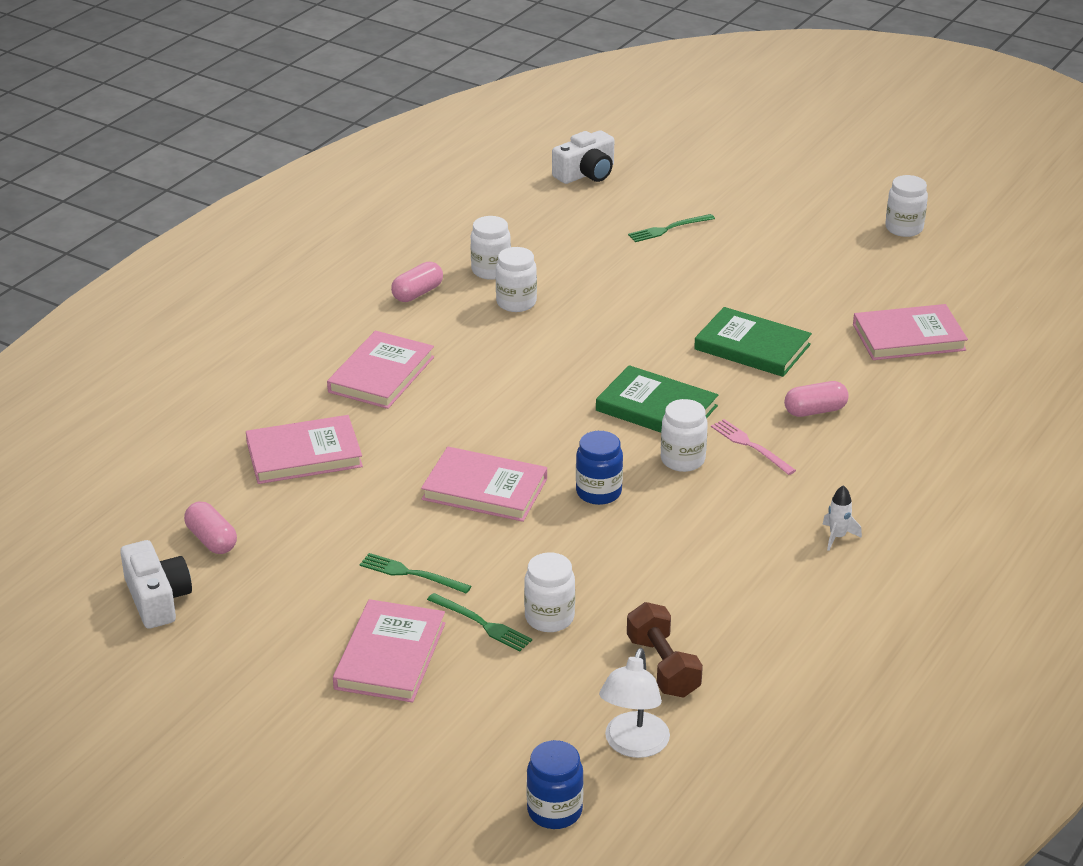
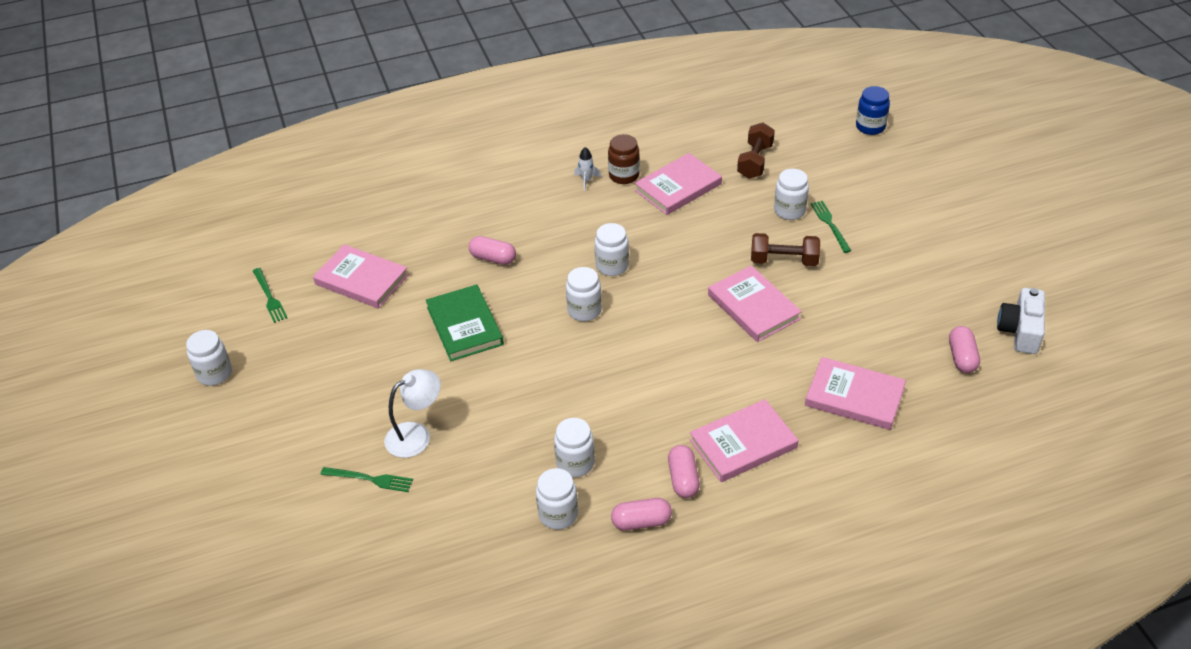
camera: 140 degrees left, 10 degrees up
(390, 656) = (896, 231): pink book -> pink book (678, 187)
(411, 331) = (683, 479): none -> pink capsule
(411, 574) = (847, 272): green fork -> green fork (269, 297)
(498, 553) = (784, 261): none -> brown dumbbell
(586, 173) = (343, 602): white camera -> none
(598, 492) = (686, 270): blue jar -> none
(633, 745) = (806, 136): white lamp -> white lamp (416, 435)
(656, 408) = (584, 310): green book -> white jar
(750, 446) = (561, 255): pink fork -> none
(802, 565) = (624, 175): none -> brown jar

